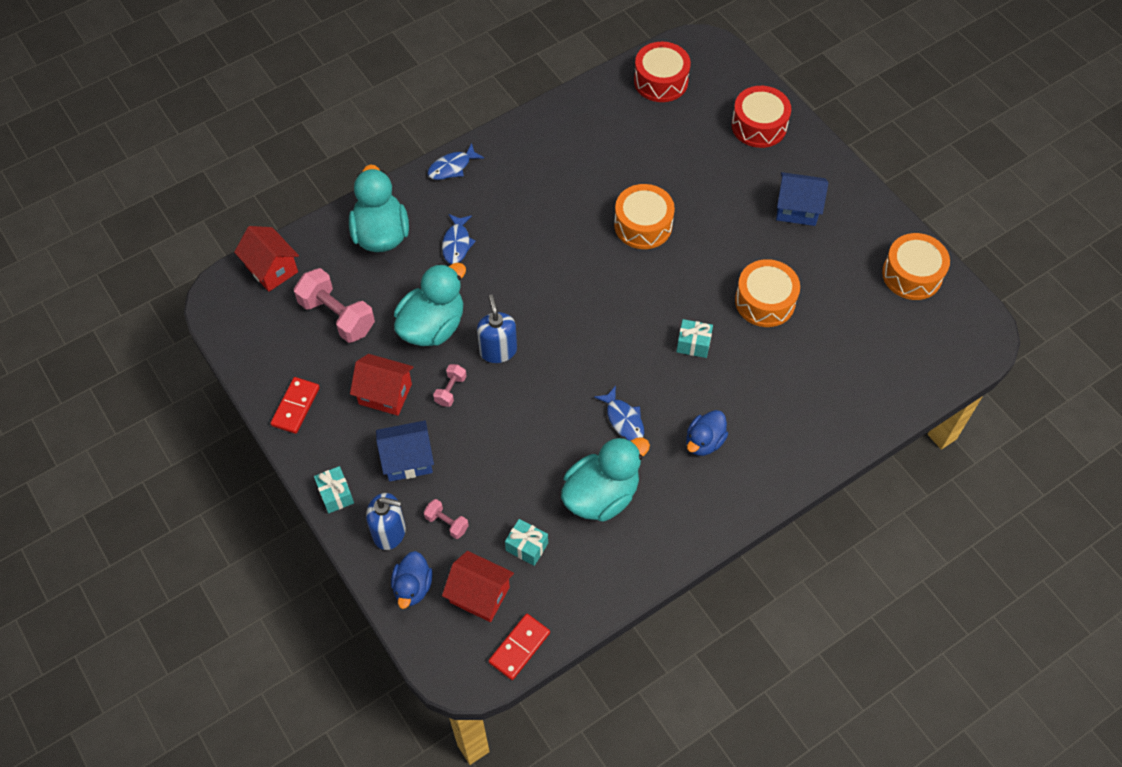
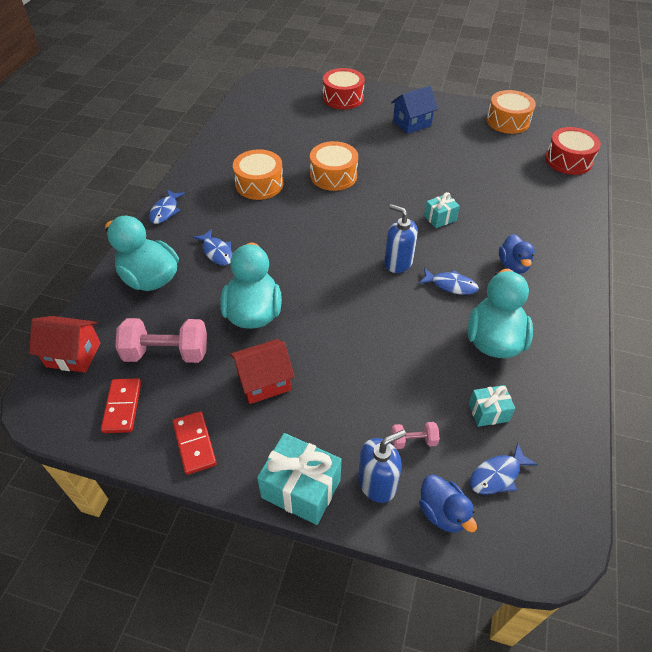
camera: 40 degrees left, 10 degrees down
(336, 494) = (301, 488): turquoise gift -> turquoise gift, size x1.74
(407, 460) = (332, 417): blue house -> none
(450, 390) = (313, 345): pink dumbbell -> none
(479, 595) = (497, 475): red house -> blue fish
(498, 350) = (319, 298): blue soap dispenser -> blue soap dispenser (398, 262)
(519, 647) = (570, 491): red domino -> red domino (122, 407)
(661, 81) = (260, 104): red drum -> red drum (568, 160)
(765, 301) = (451, 174): orange drum -> orange drum (259, 184)

